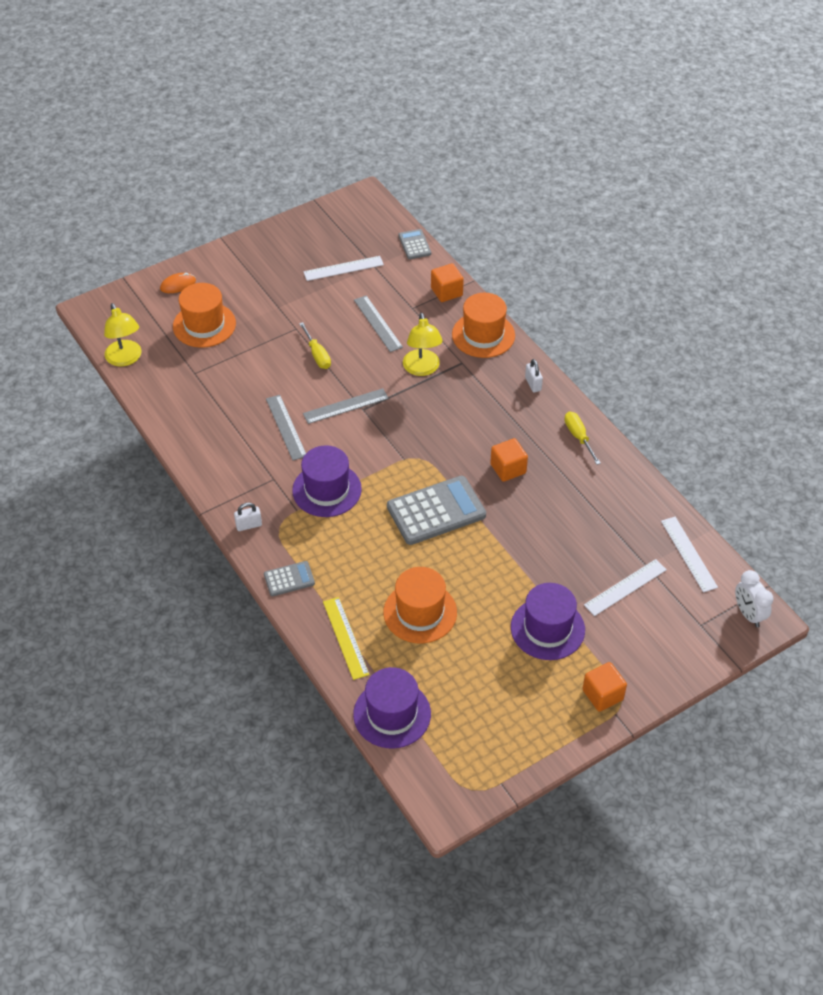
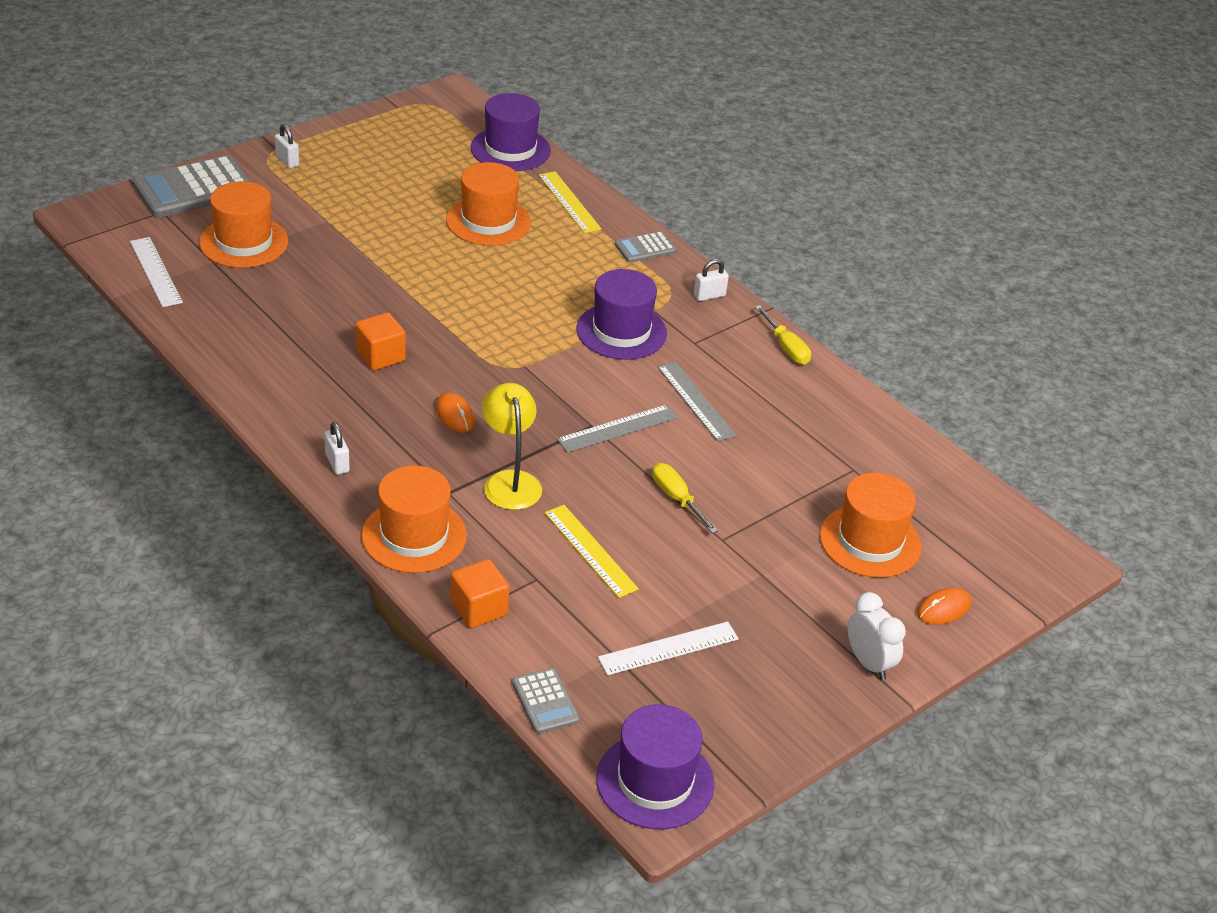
camera: 170 degrees right, 10 degrees down
(125, 359) = (965, 487): yellow lamp -> none
(378, 323) = (590, 550): grey ruler -> yellow ruler
(436, 511) = (476, 311): grey calculator -> grey calculator (194, 189)
(455, 418) = (455, 415): none -> orange mouse
(547, 628) = (341, 208): purple hat -> purple hat (655, 781)
(578, 437) = (276, 394): yellow screwdriver -> yellow screwdriver (786, 347)
(602, 695) = (287, 161): orange cube -> white padlock
(625, 587) = (244, 242): white ruler -> orange hat
(748, 614) = (101, 220): white clock -> white clock (869, 663)

